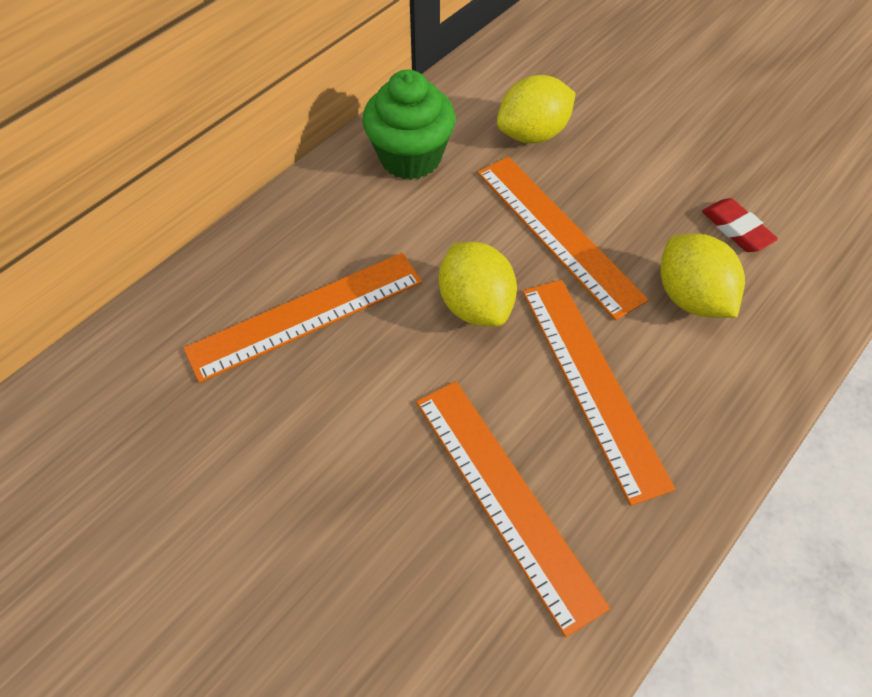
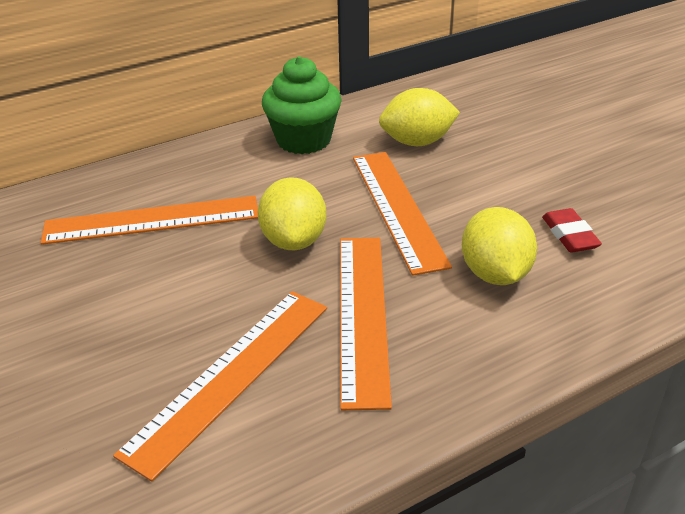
camera: 20 degrees right, 20 degrees down
(506, 498) = (231, 376): orange ruler -> orange ruler turned 45 degrees clockwise

